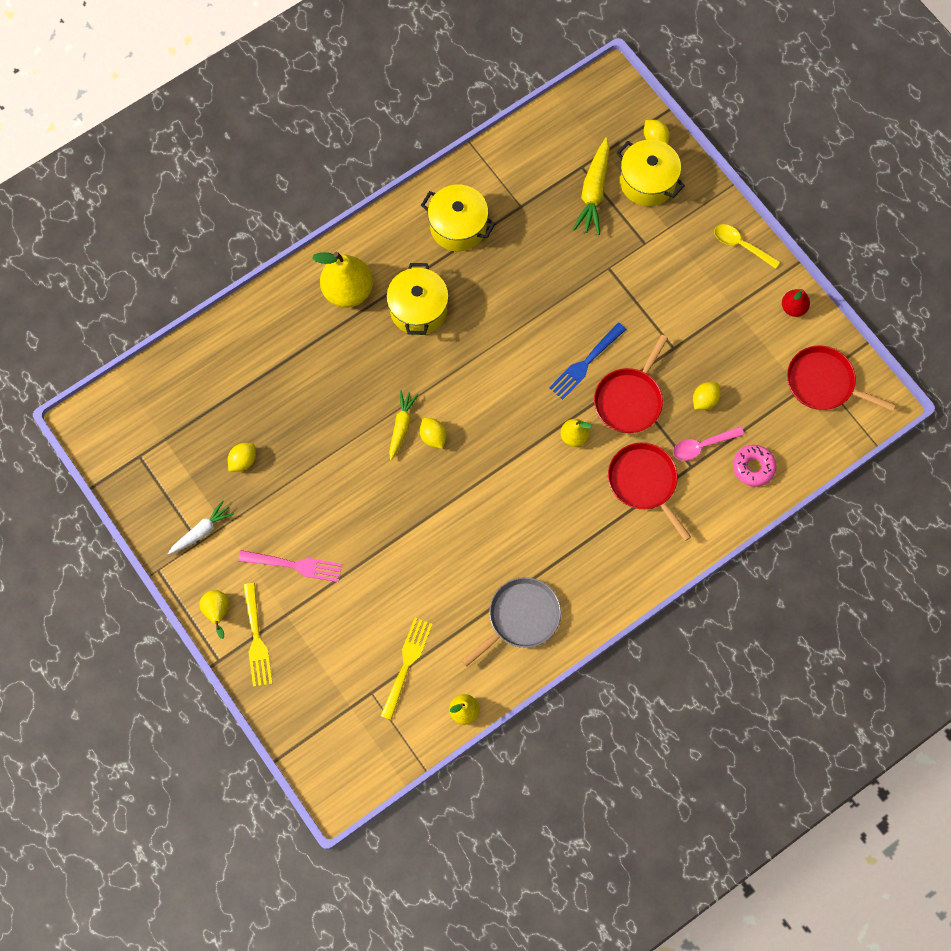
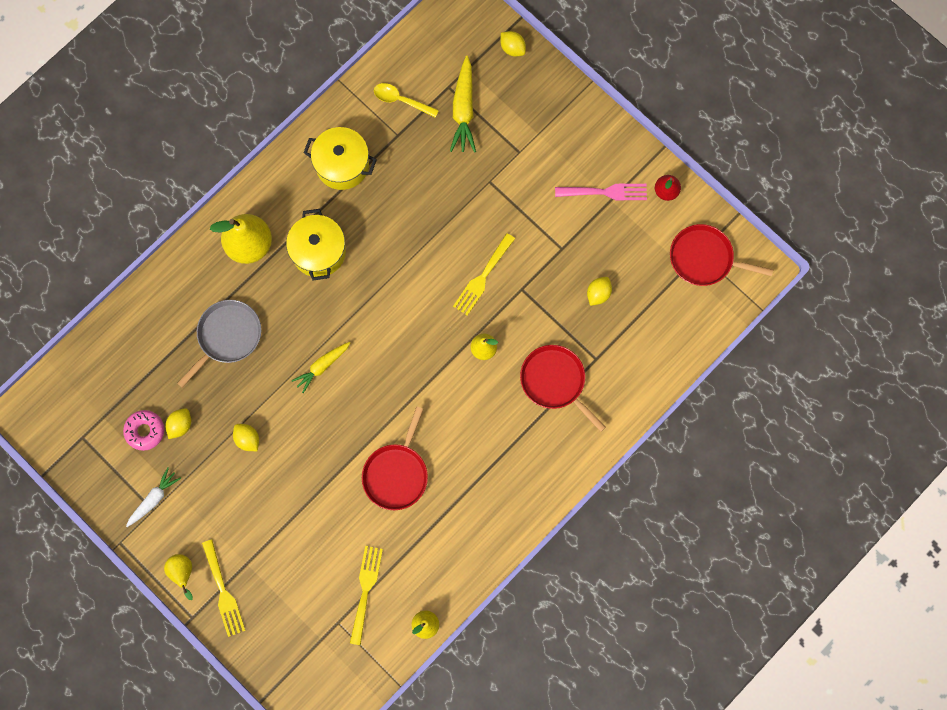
camera: 10 degrees left, 5 degrees up
(295, 565) = (246, 516): pink fork -> pink fork (605, 192)
(401, 426) = (322, 366): yellow carrot -> yellow carrot turned 135 degrees counterclockwise
(433, 437) = (353, 372): yellow lemon -> yellow lemon (247, 439)
(521, 617) = (462, 528): grey pan -> grey pan (227, 336)
(585, 363) = (482, 277): blue fork -> yellow fork
(629, 399) = (529, 305): red pan -> red pan (396, 473)
(647, 182) = (512, 92): yellow pot -> none
(702, 445) = (603, 337): pink spoon -> none
(741, 245) = (609, 139): yellow spoon -> yellow spoon (401, 100)
(753, 467) = (652, 350): pink donut -> pink donut (145, 431)

